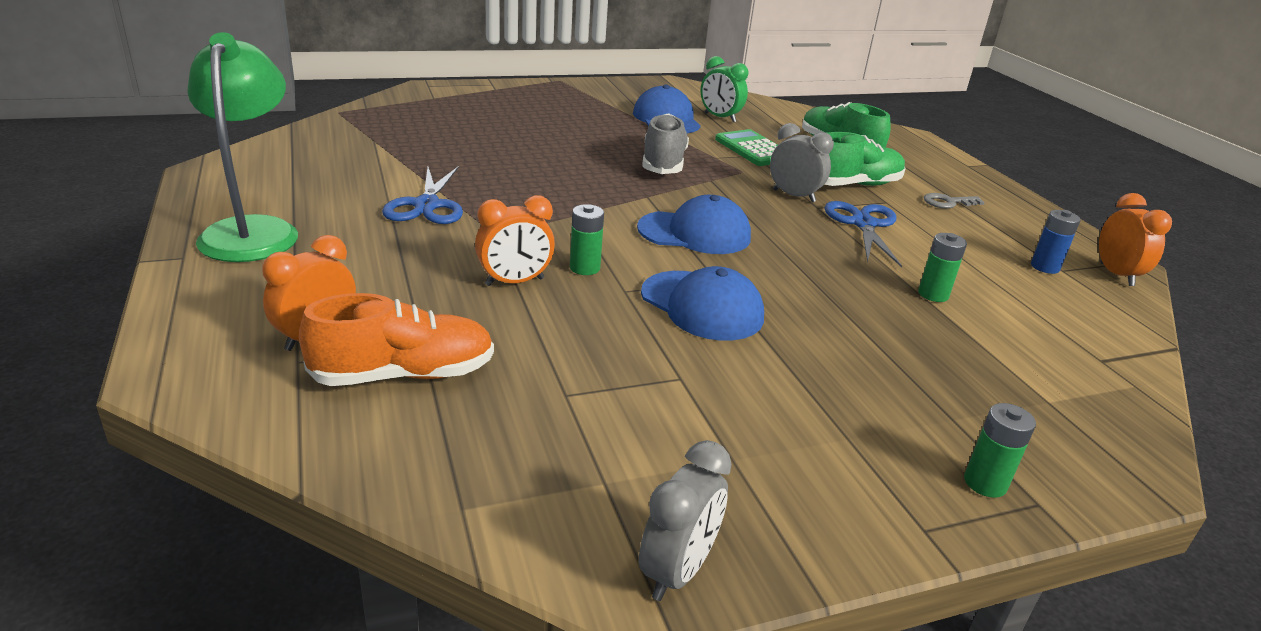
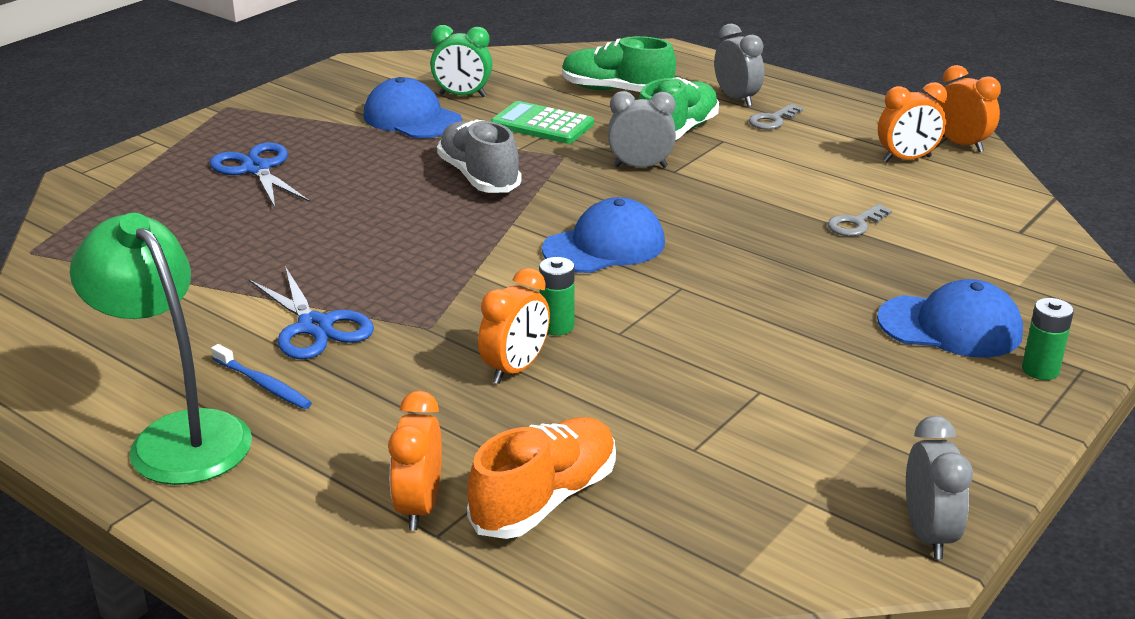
camera: 30 degrees left, 0 degrees up
(345, 224) = (263, 384): none -> blue toothbrush
(702, 306) = (698, 318): blue cap -> blue cap (950, 326)
(863, 224) = (731, 174): blue scissors -> blue scissors (256, 169)
(933, 294) = (855, 224): green battery -> grey key
(934, 180) = (736, 99): none -> grey clock
(1045, 267) = (907, 159): blue battery -> orange clock

